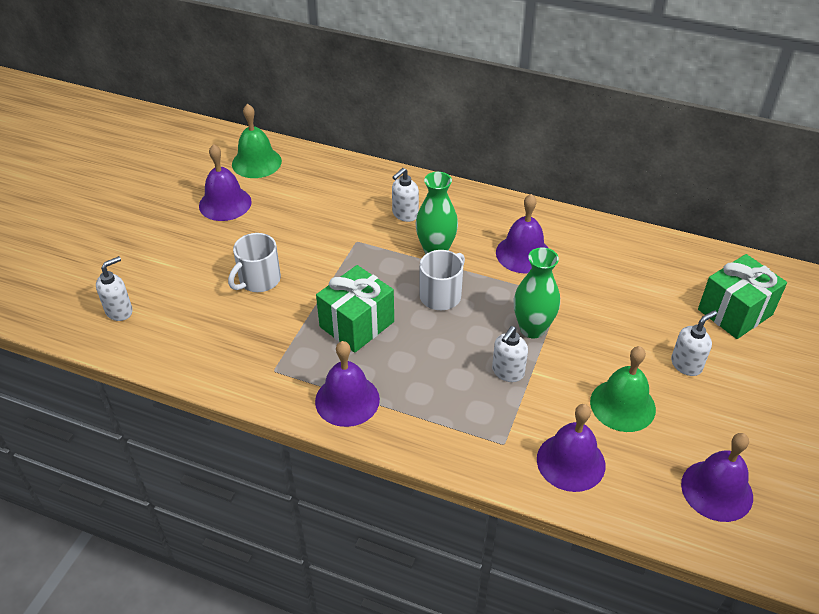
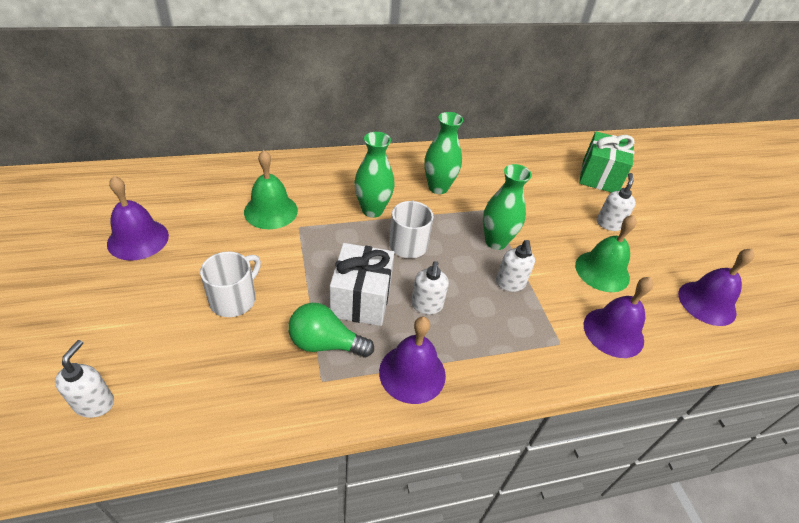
camera: 40 degrees left, 0 degrees up
(256, 162) = (142, 190): green bell -> green bell (271, 211)
(258, 280) = (234, 299): white mug -> white mug turned 150 degrees counterclockwise
(299, 345) = (325, 343): none -> green light bulb
(357, 324) = (361, 299): green gift -> white gift
(405, 214) = (321, 189): white soap dispenser -> white soap dispenser (426, 305)
(523, 254) = (438, 187): purple bell -> green vase

